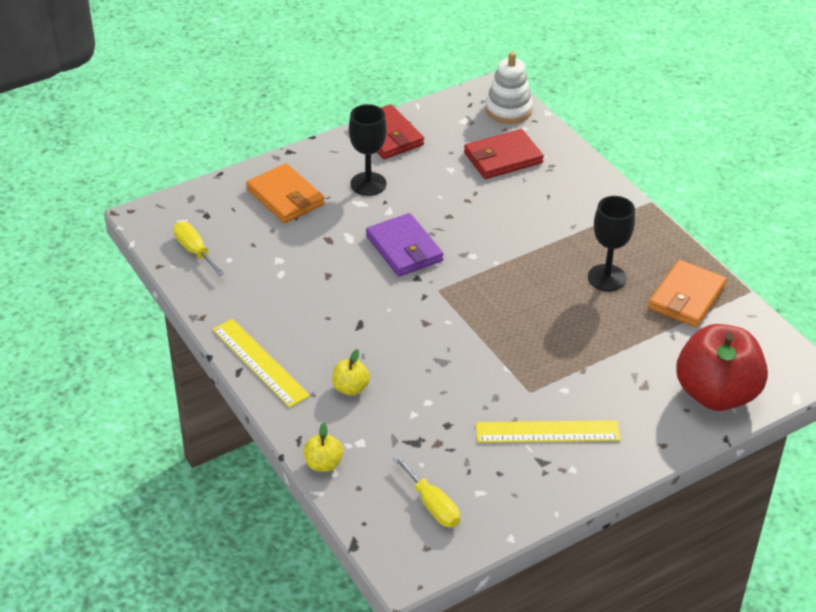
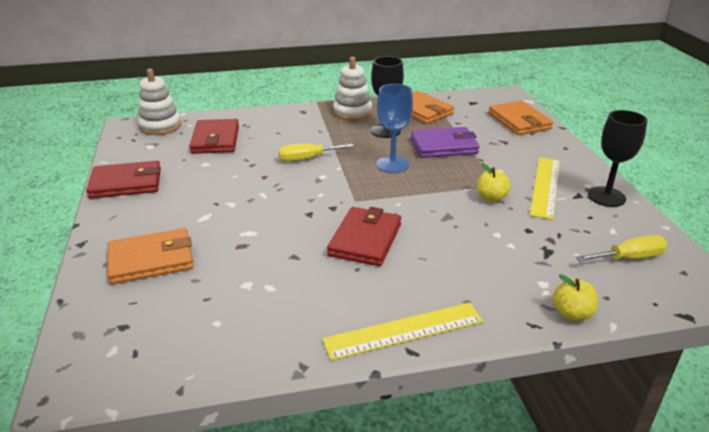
camera: 70 degrees left, 10 degrees down
(195, 251) = (179, 349): yellow screwdriver -> yellow screwdriver (307, 158)
(350, 388) = (466, 274): yellow apple -> yellow apple (491, 198)
(368, 184) = (182, 207): black goblet -> black goblet (606, 197)
(373, 312) = (365, 240): none -> red wallet
(404, 248) = (289, 206): purple wallet -> purple wallet (444, 146)
(527, 300) = (392, 164): none -> blue goblet
(639, 239) = (352, 112): none -> white stacking toy
(716, 394) = (519, 121): red apple -> orange wallet

